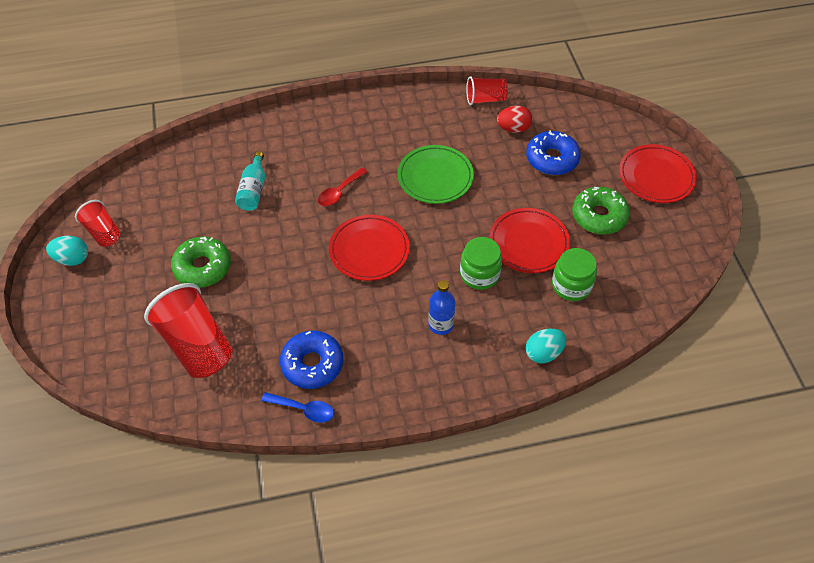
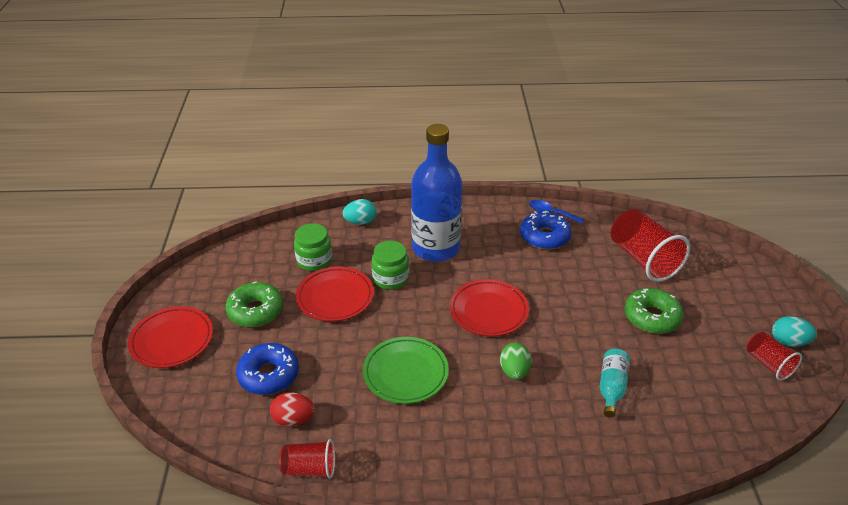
camera: 170 degrees left, 15 degrees down
(339, 192) = (514, 371): red spoon -> green egg
(441, 325) = (436, 248): blue bottle -> blue bottle, size x2.25

